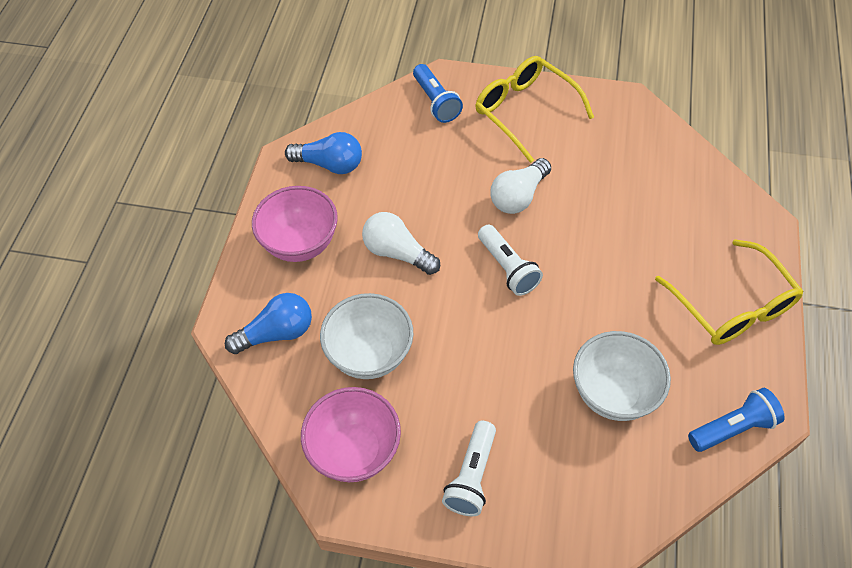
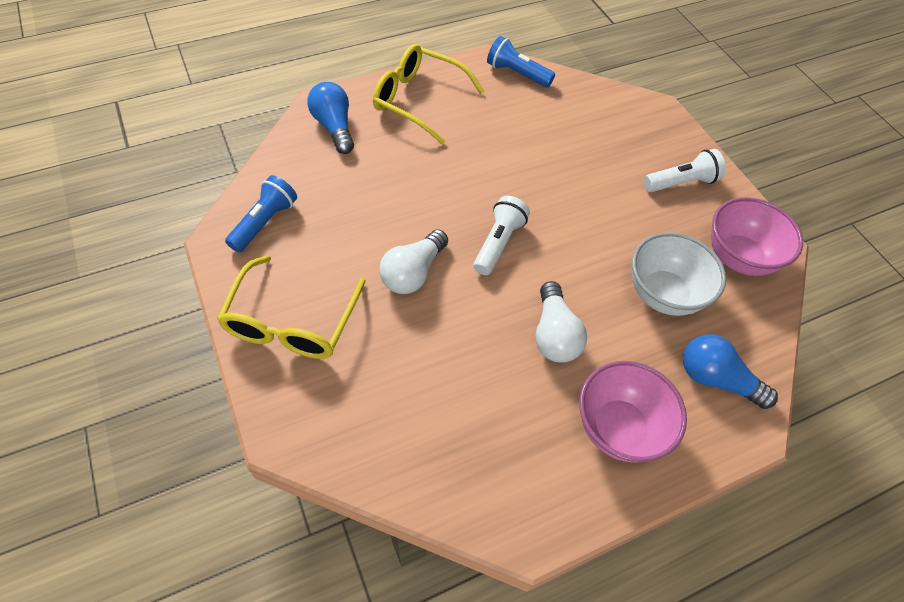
camera: 130 degrees left, 0 degrees up
(330, 164) = (502, 474): blue light bulb -> blue light bulb (334, 127)
(436, 102) = (330, 419): blue flashlight -> blue flashlight (265, 222)
(518, 196) = (413, 273): white light bulb -> white light bulb turned 120 degrees clockwise
(613, 393) = (549, 136): white bowl -> none
(732, 306) = (418, 100): yellow glasses -> yellow glasses turned 90 degrees counterclockwise

